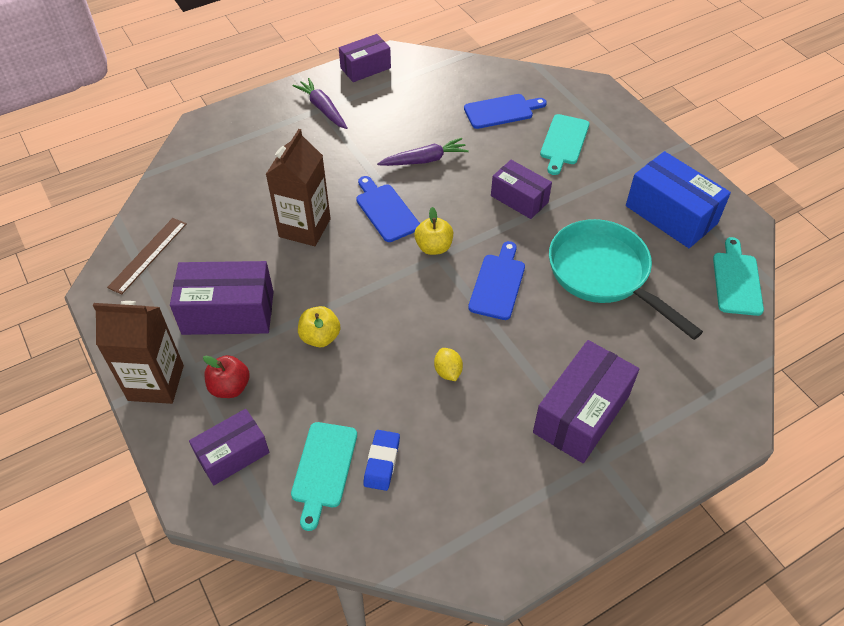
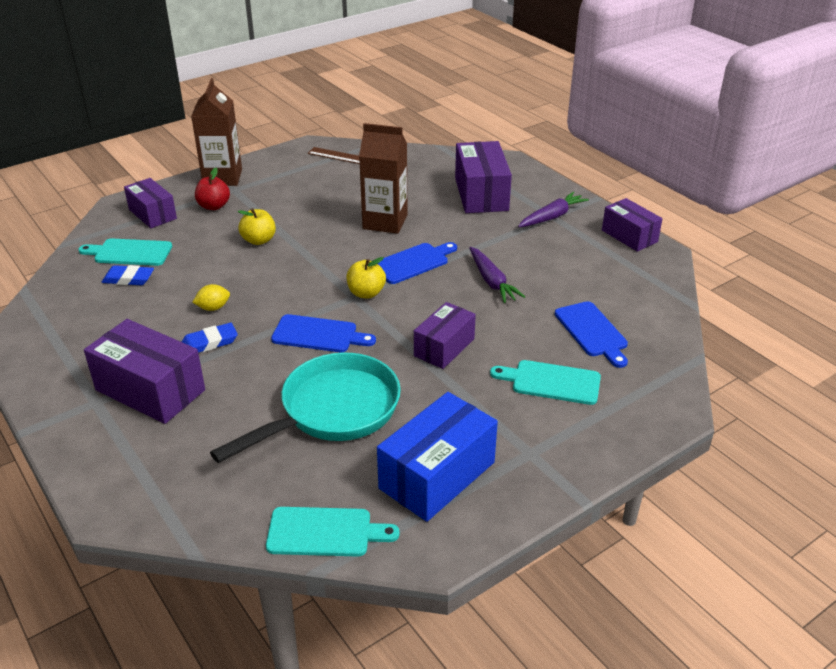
camera: 85 degrees right, 15 degrees down
(228, 312) = (287, 197): purple box -> purple box (481, 194)
(507, 370) = (209, 342): none -> blue eraser

